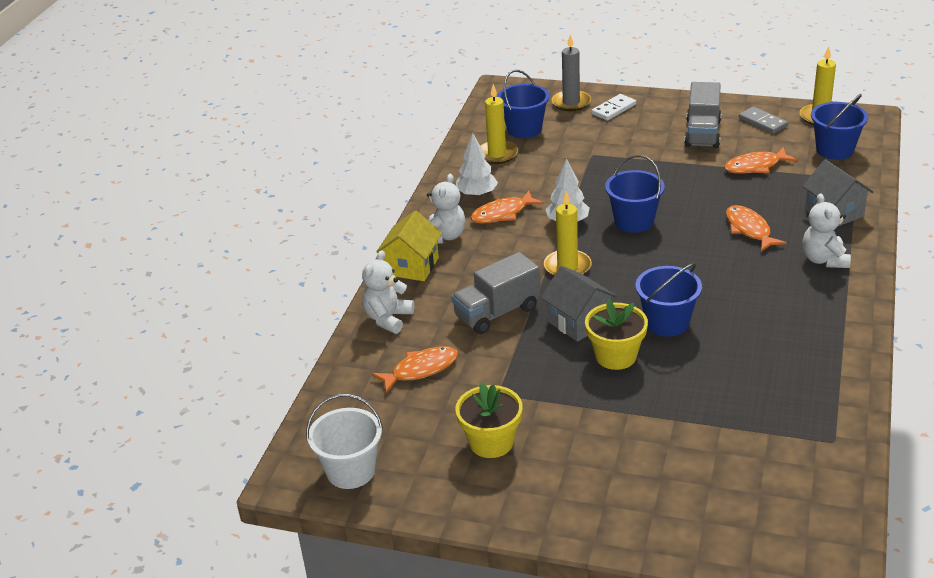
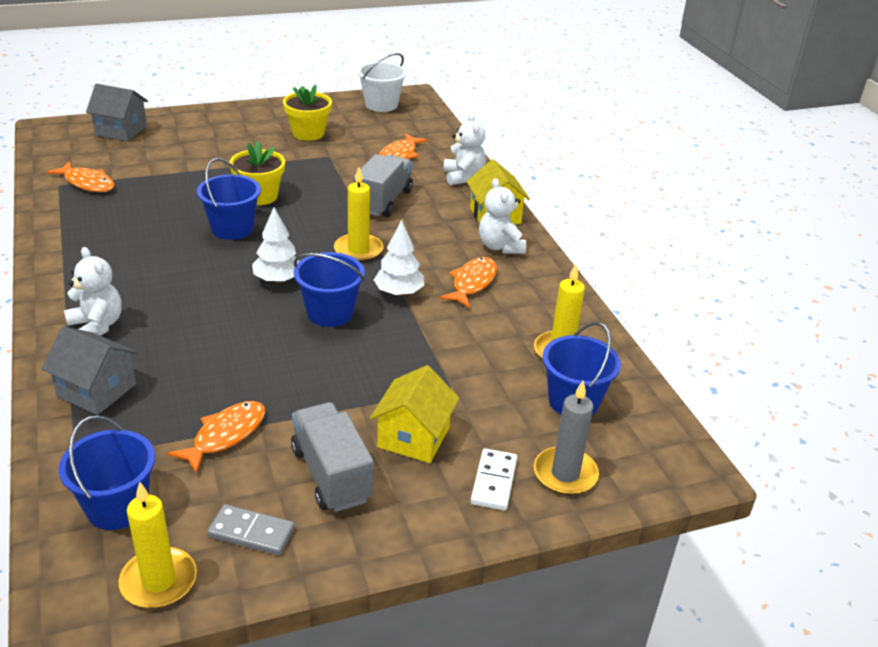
camera: 140 degrees right, 0 degrees up
(477, 194) = (522, 296): white tree -> white tree (278, 280)
(578, 322) = (309, 211): grey house -> grey house (121, 130)
(640, 137) = (413, 437): none -> yellow house
(749, 229) = (195, 338): orange fish -> orange fish (87, 183)

